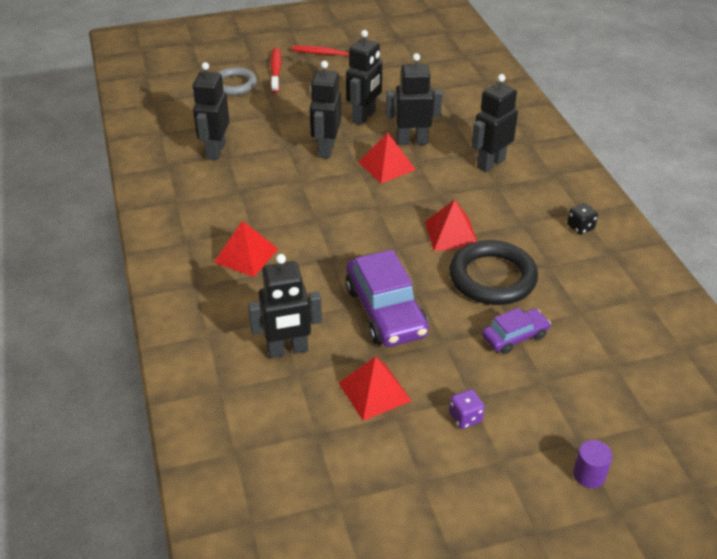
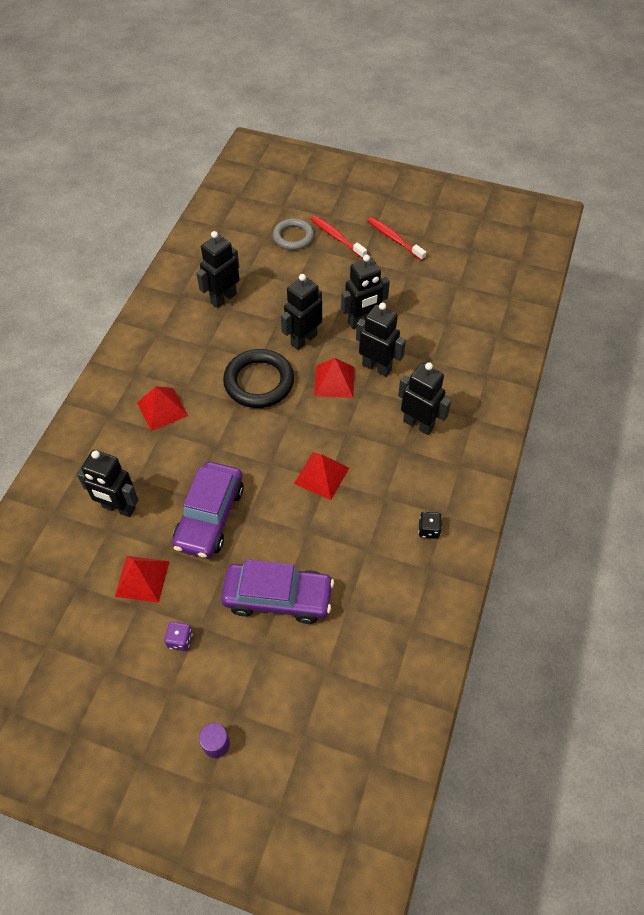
camera: 35 degrees right, 15 degrees up
(275, 71) = (337, 237): red toothbrush -> red toothbrush turned 75 degrees counterclockwise
(490, 163) = (418, 424): black robot -> black robot turned 45 degrees clockwise
(492, 277) = (313, 535): black ring -> black ring (259, 382)
(514, 337) = (278, 597): purple car -> purple car, size x1.79

